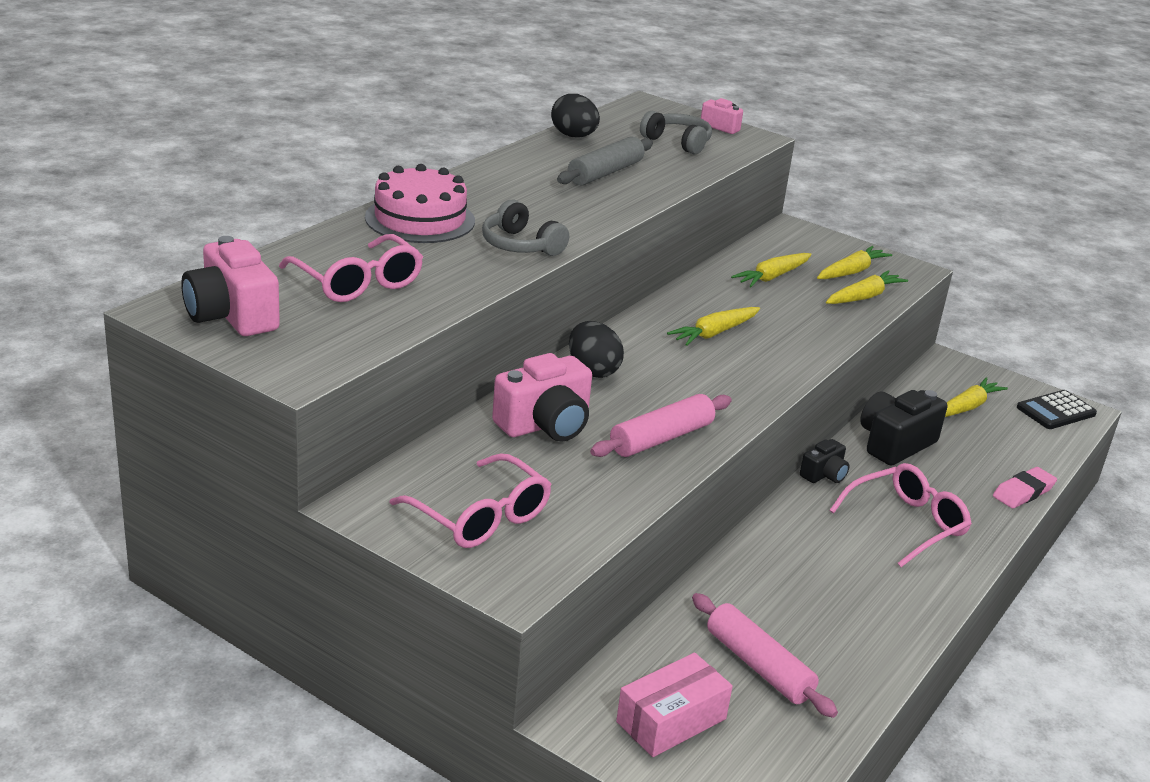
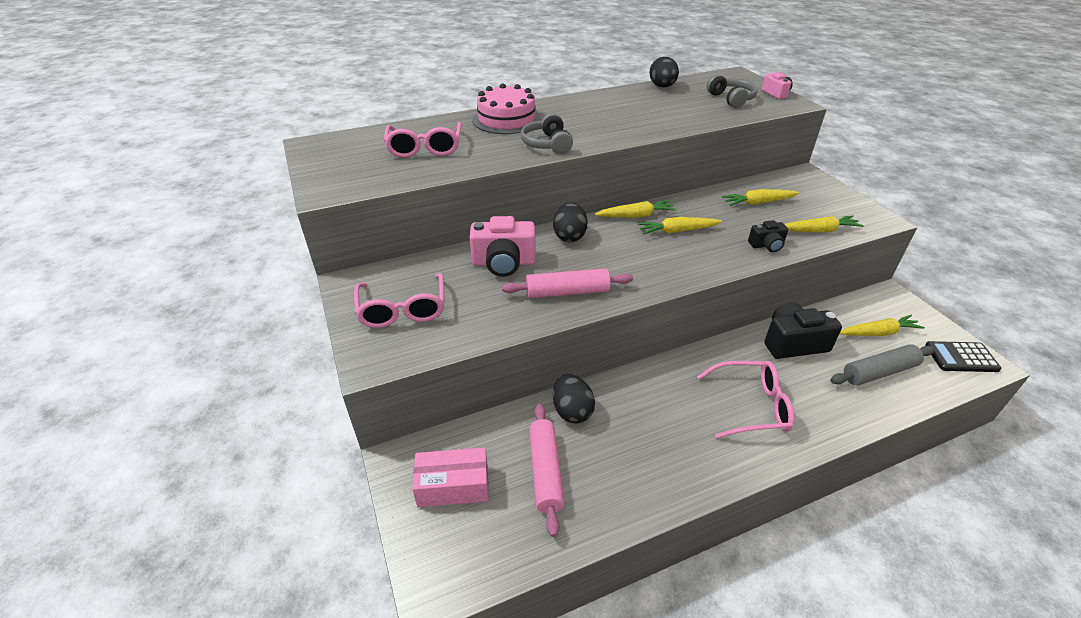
camera: 35 degrees right, 10 degrees up
(231, 315) = (337, 153): pink camera -> none
(605, 173) = (657, 110): grey rolling pin -> grey rolling pin (879, 372)
(727, 594) = (572, 411): none -> black egg
(824, 475) = (717, 349): black camera -> black camera (767, 245)
(851, 272) = (825, 211): yellow carrot -> yellow carrot (636, 216)
(1023, 492) = (875, 414): pink eraser -> none

